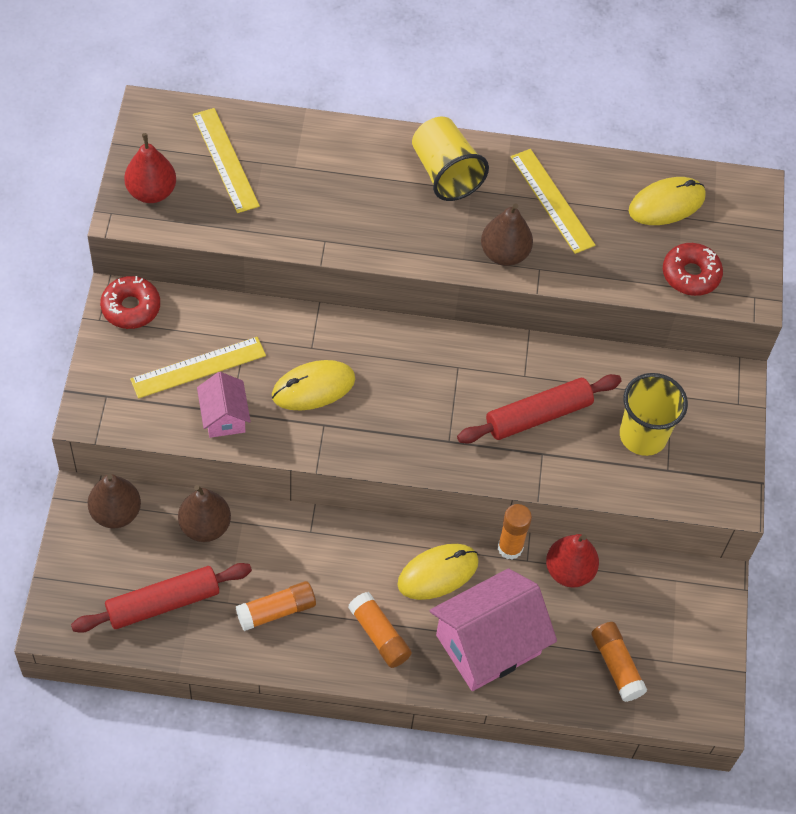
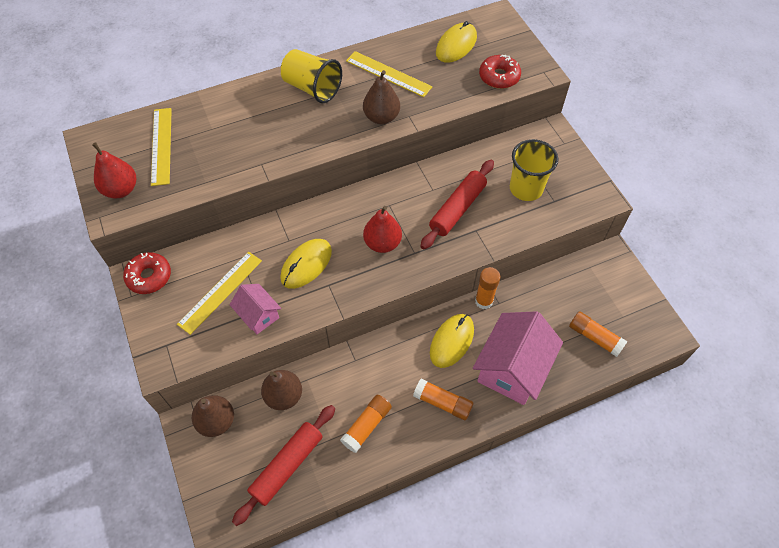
camera: 25 degrees left, 0 degrees up
(225, 160) = (161, 146): yellow ruler -> yellow ruler turned 45 degrees clockwise
(569, 571) = (527, 296): red pear -> red pear (382, 243)

